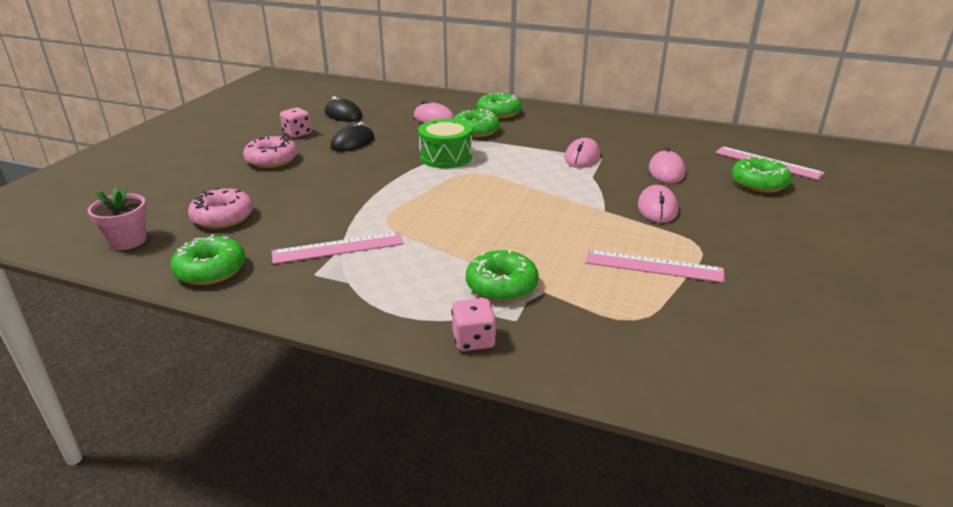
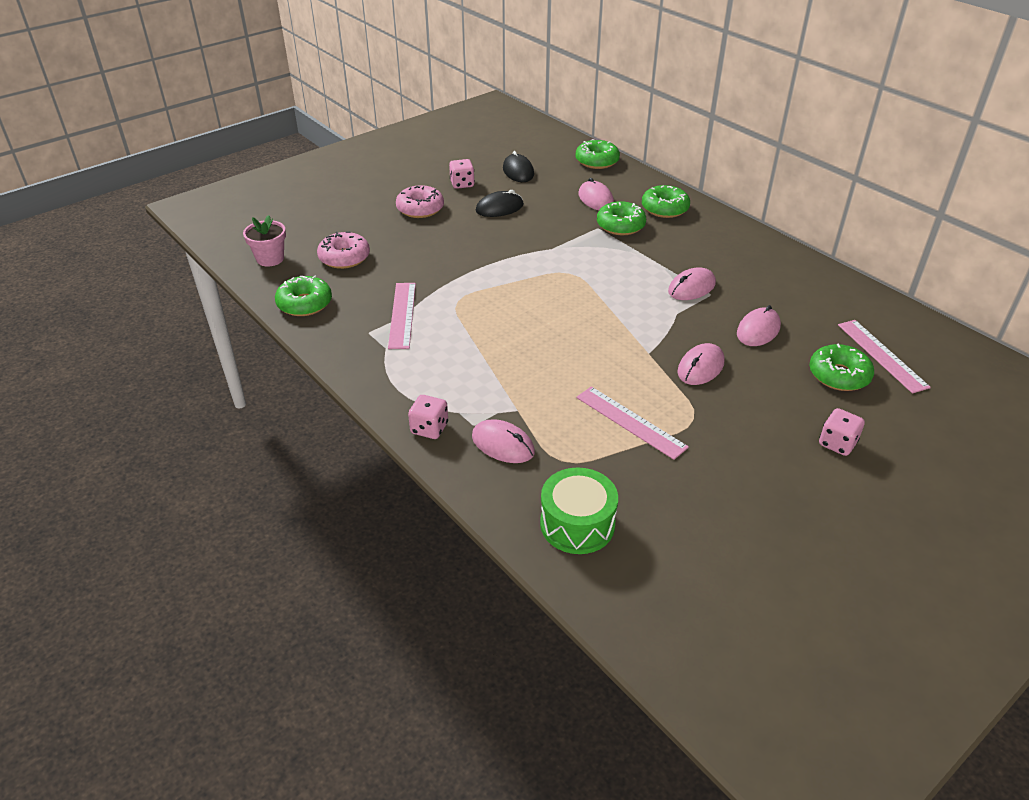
camera: 30 degrees right, 10 degrees up
(338, 248) = (402, 315): pink ruler -> pink ruler turned 75 degrees clockwise
(445, 157) = (564, 249): green drum -> green drum (577, 524)
(501, 286) = (490, 392): green donut -> green donut (597, 161)
(564, 327) = (503, 444): none -> pink mouse
(819, 227) = (837, 443): none -> pink dice

